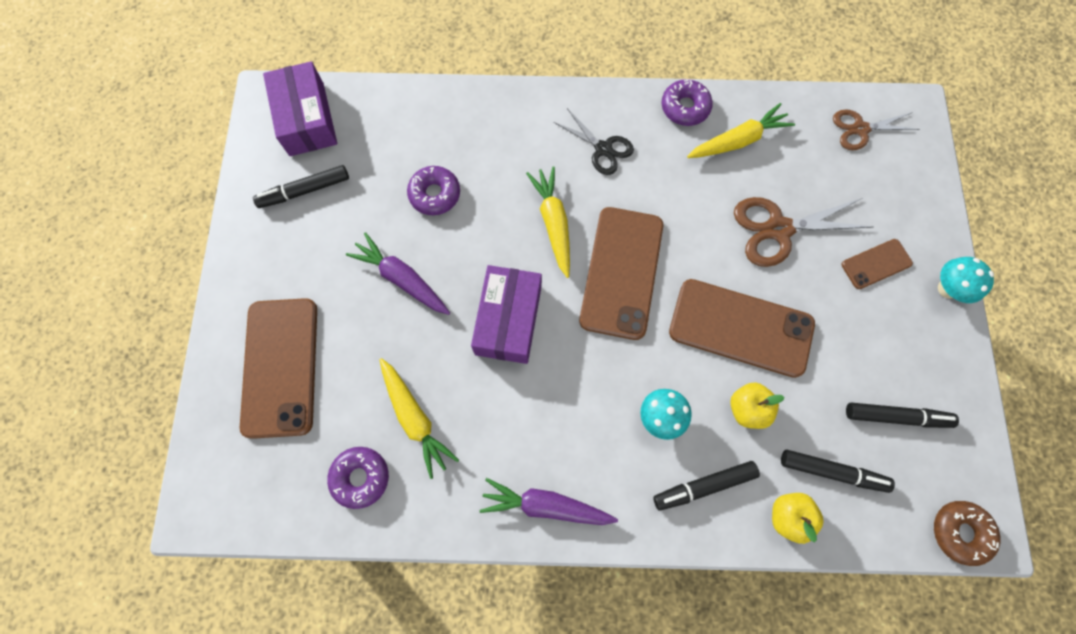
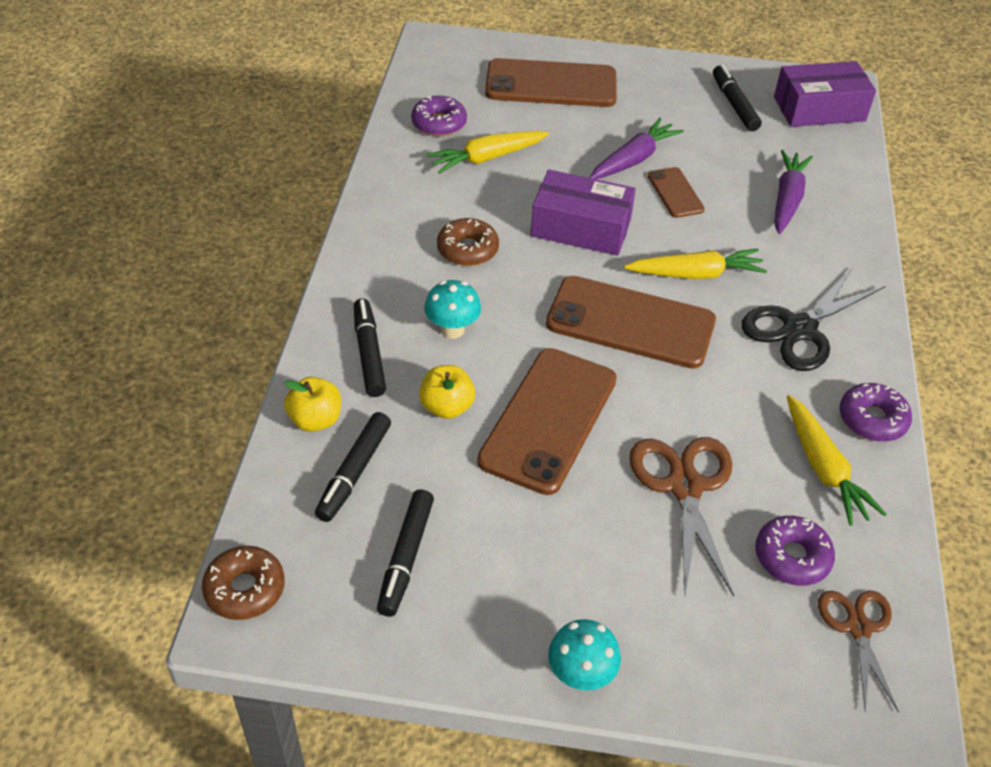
camera: 95 degrees right, 25 degrees down
(435, 194) = (732, 188): purple donut -> purple donut (792, 557)
(545, 505) = (382, 233): purple carrot -> purple carrot (787, 199)
(555, 419) = (467, 249): none -> brown donut
(603, 149) = (799, 329): black scissors -> black scissors, size x1.55
(876, 264) = (626, 591): brown phone -> brown phone (675, 193)

